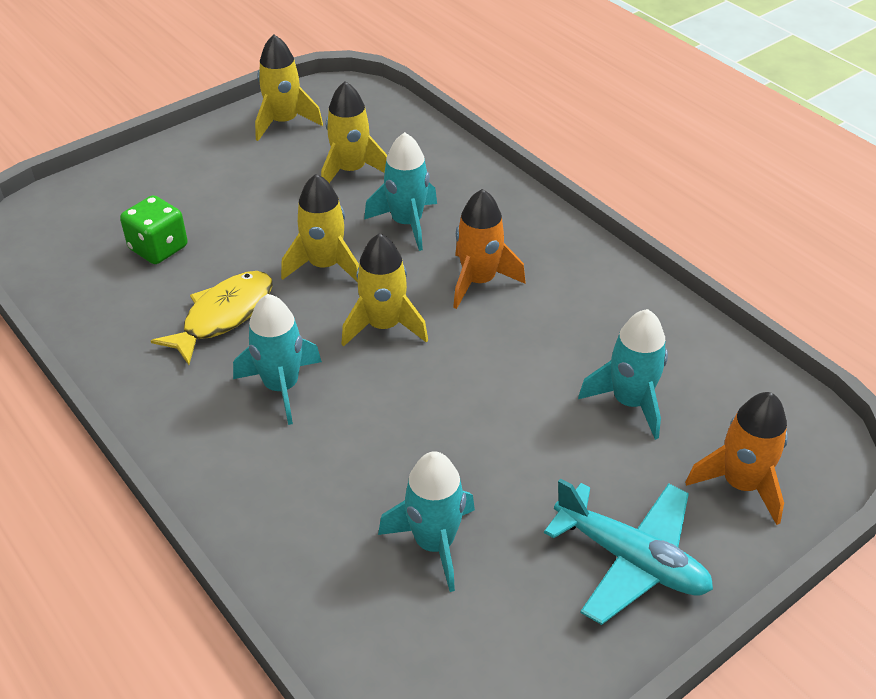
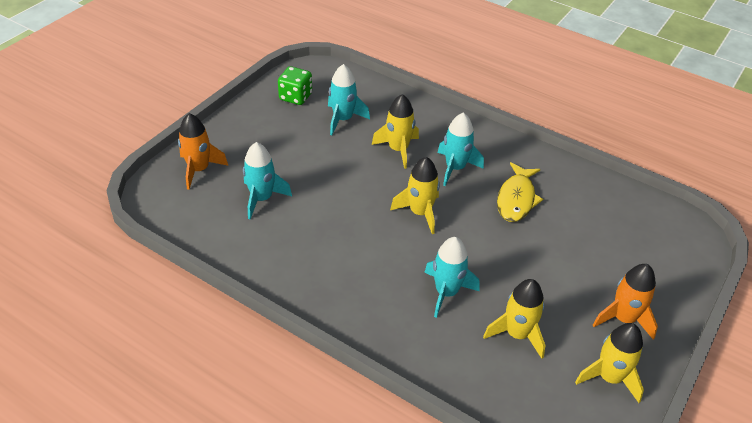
camera: 160 degrees right, 0 degrees up
(158, 248) = (594, 234): green dice -> green dice (295, 97)
(325, 266) = (481, 245): yellow rocket -> yellow rocket (398, 150)
(479, 281) = (375, 256): orange rocket -> orange rocket (623, 319)
(631, 560) = (252, 130): turquoise plane -> none

